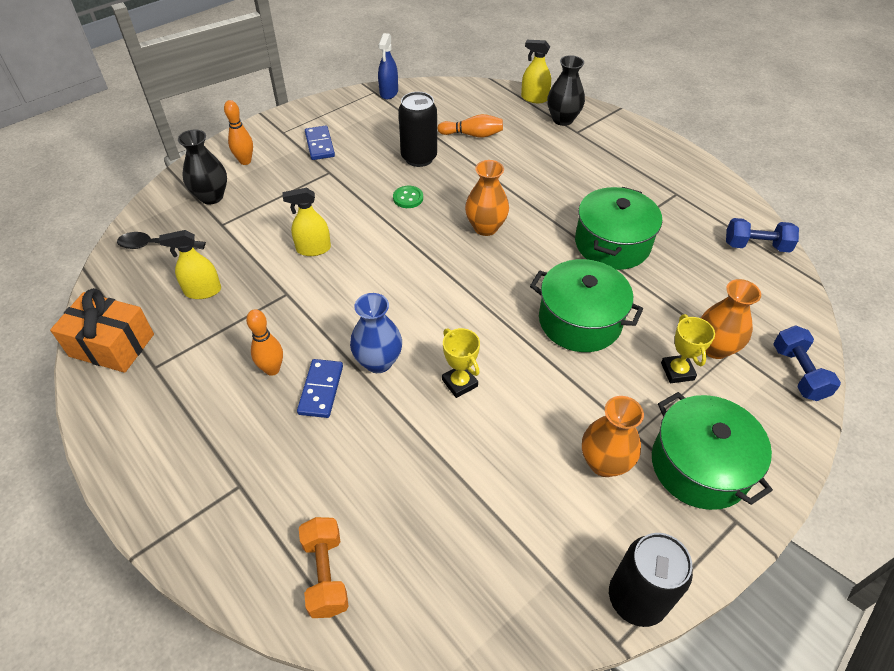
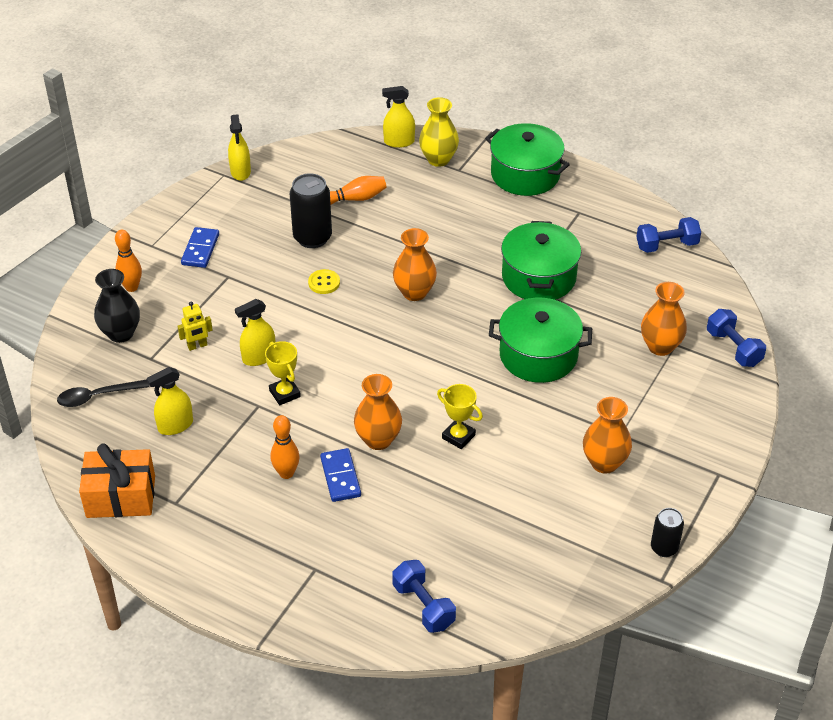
camera: 20 degrees left, 5 degrees down
(267, 224) = (197, 346): none -> yellow robot
(320, 145) = (200, 249): blue domino -> blue domino turned 45 degrees clockwise
(326, 574) = (423, 606): orange dumbbell -> blue dumbbell
(378, 362) = (378, 440): blue vase -> orange vase
(389, 92) = (240, 172): blue spray bottle -> yellow spray bottle
(408, 198) = (324, 283): green button -> yellow button
(562, 119) = (438, 159): black vase -> yellow vase
(636, 599) = (664, 548): black can -> black can, size x0.60
(677, 371) = (636, 375): yellow trophy -> yellow trophy (284, 393)
(699, 466) = (678, 443): green pot -> green pot (525, 174)

